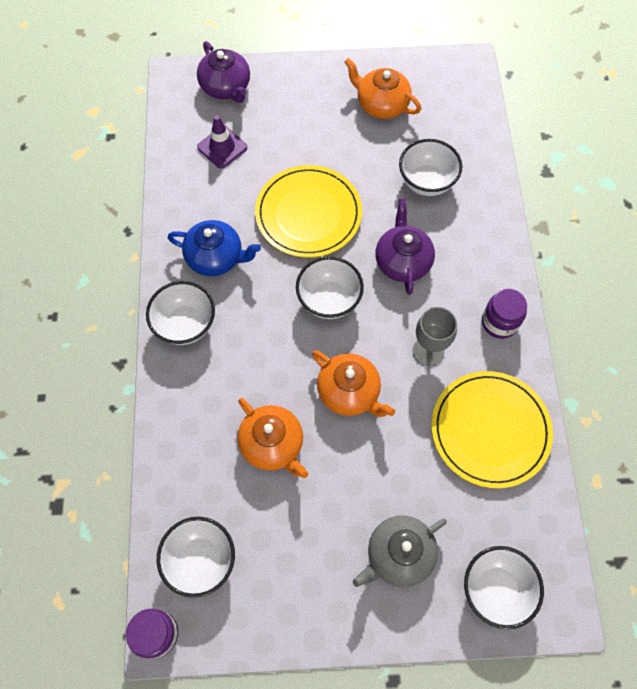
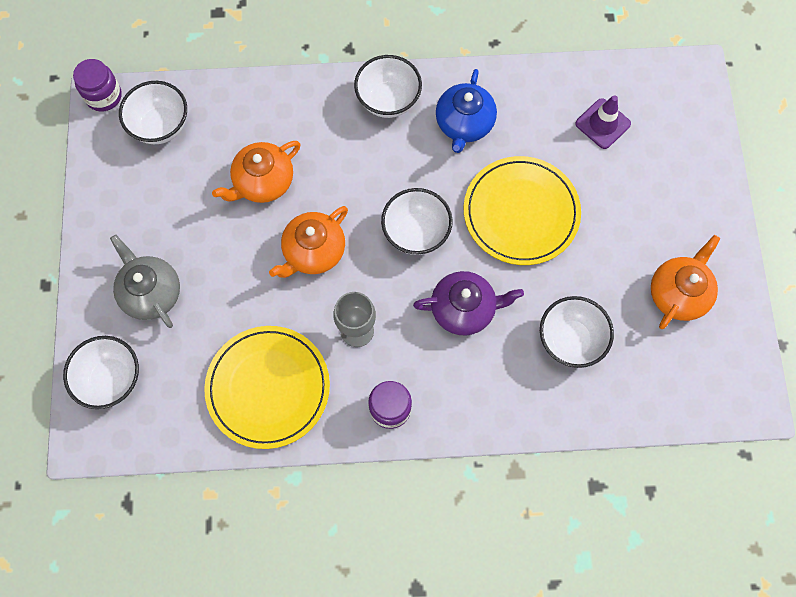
camera: 90 degrees right, 5 degrees up
(226, 87) = (686, 124): purple teapot -> none

